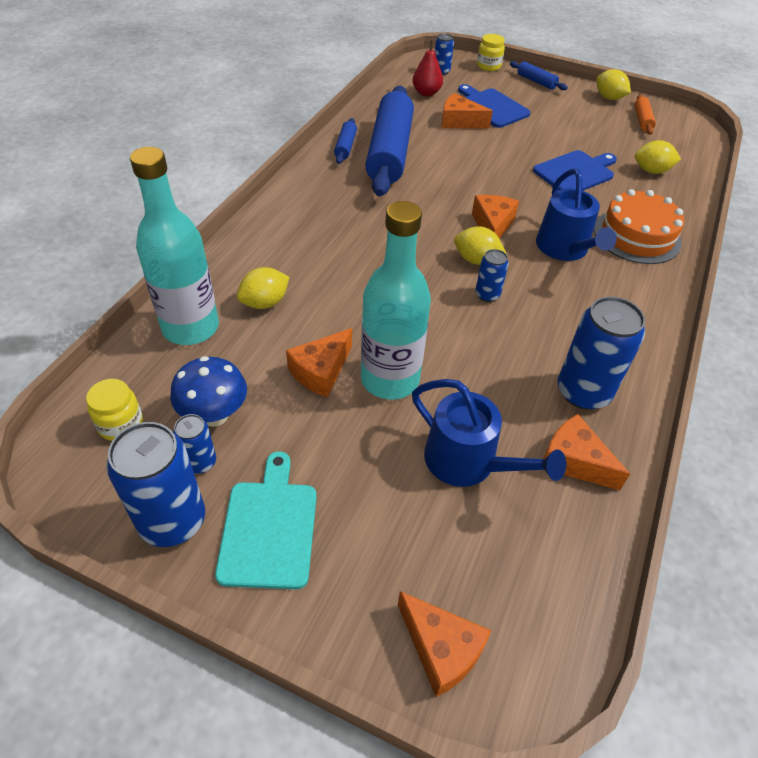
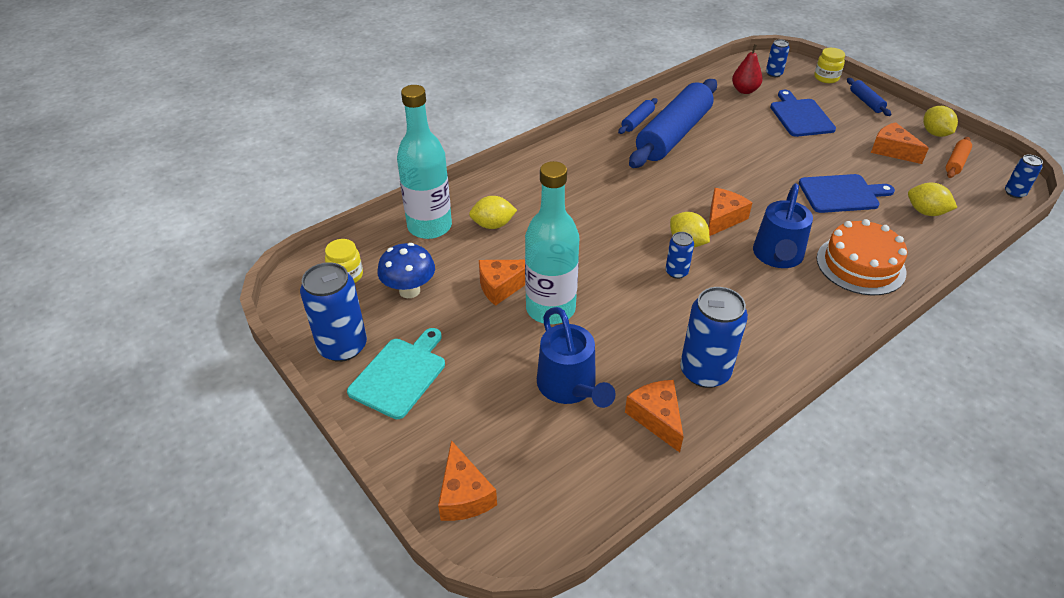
camera: 30 degrees right, 5 degrees down
(200, 462) = (381, 317): blue can -> blue can (1014, 193)
(459, 122) = (758, 123): orange cheese -> orange cheese (892, 150)

